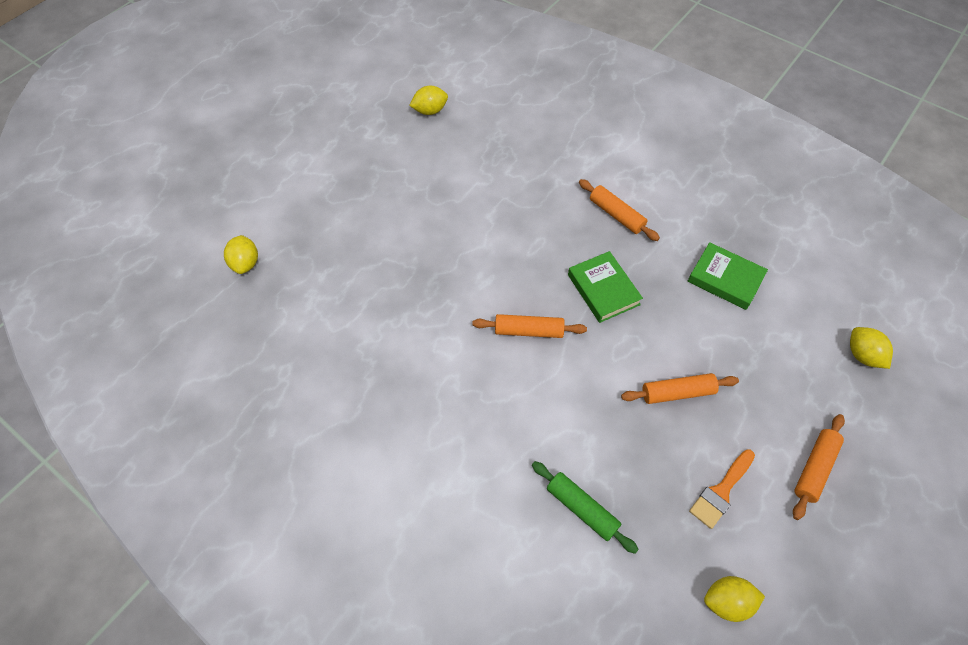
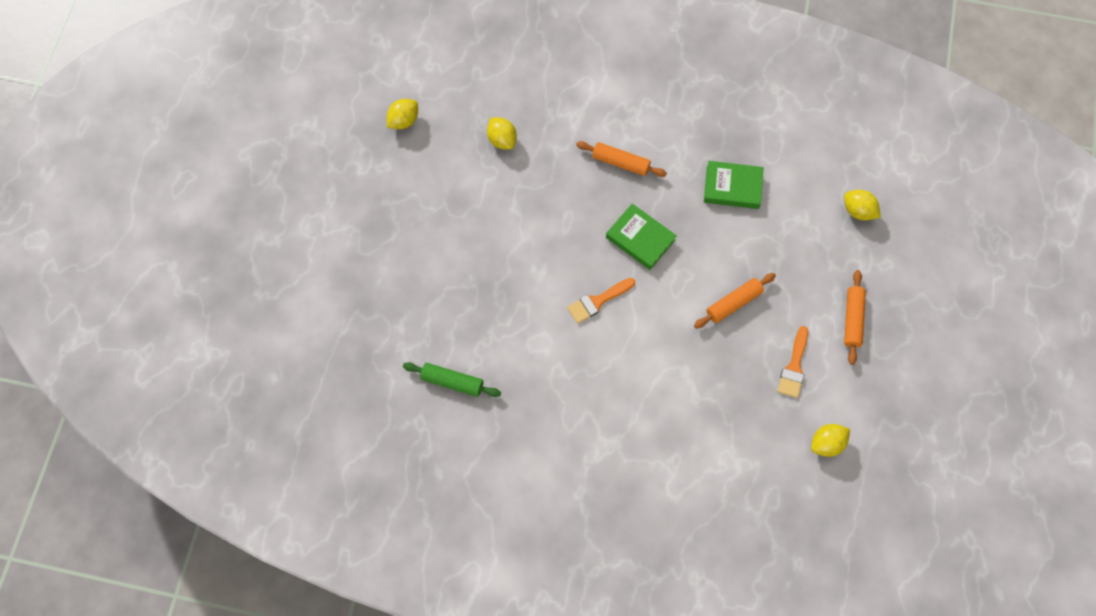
camera: 25 degrees left, 10 degrees up
(245, 263) = (327, 344): yellow lemon -> yellow lemon (502, 140)
(528, 331) = (597, 301): orange rolling pin -> orange brush
(581, 508) = (701, 425): green rolling pin -> green rolling pin (452, 382)

